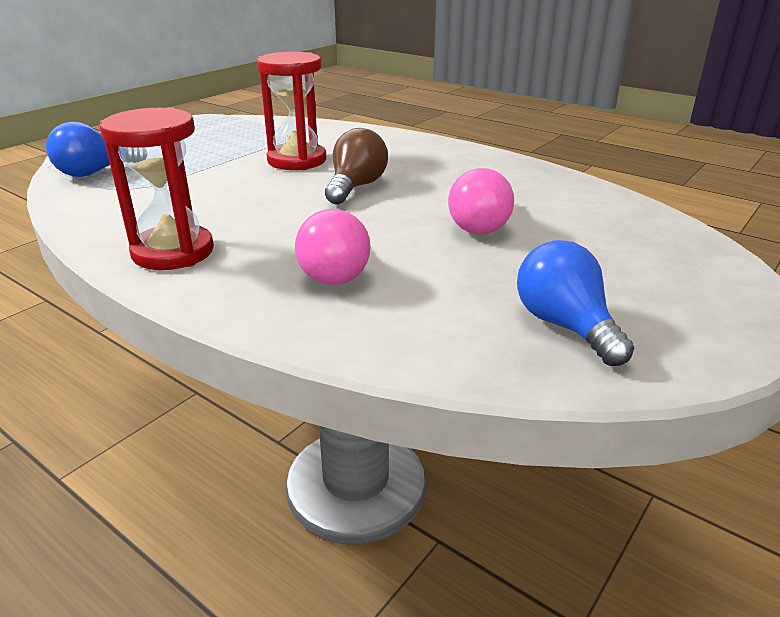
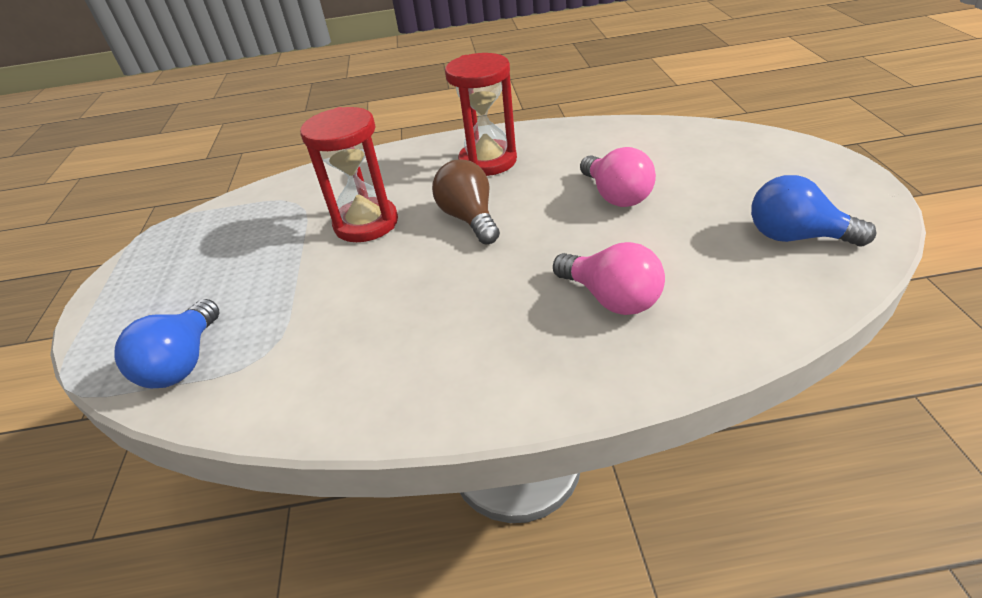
camera: 40 degrees left, 10 degrees up
(173, 252) = (462, 377): red hourglass -> red hourglass (488, 161)

